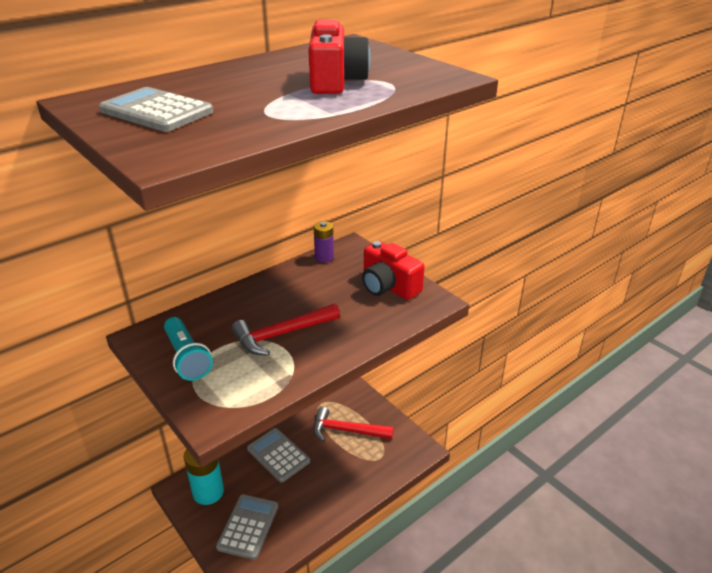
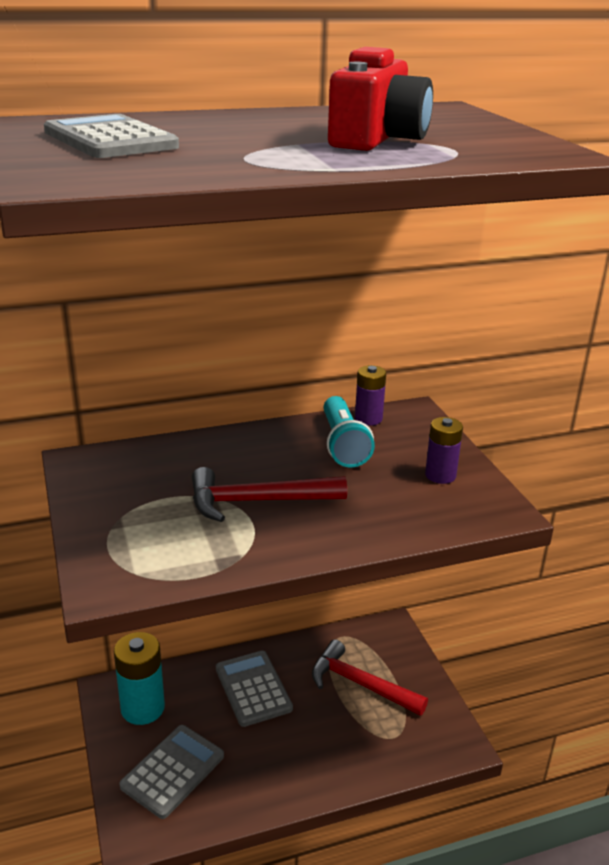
camera: 20 degrees right, 5 degrees down
(187, 358) = (120, 500): turquoise flashlight -> turquoise flashlight (343, 444)
(388, 286) = (440, 475): red camera -> purple battery

